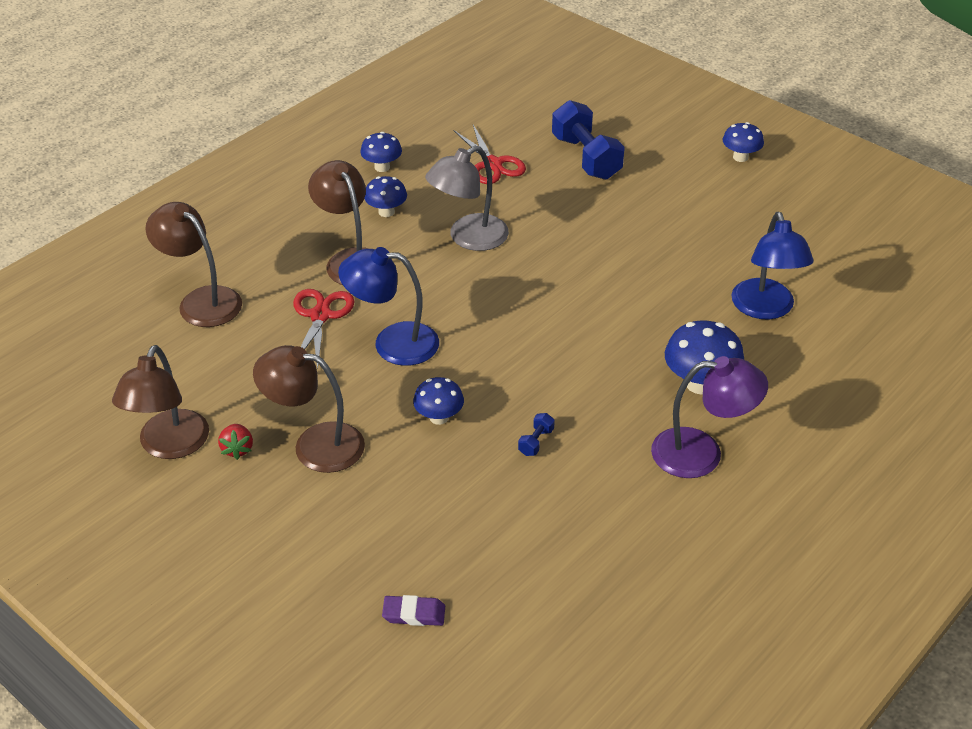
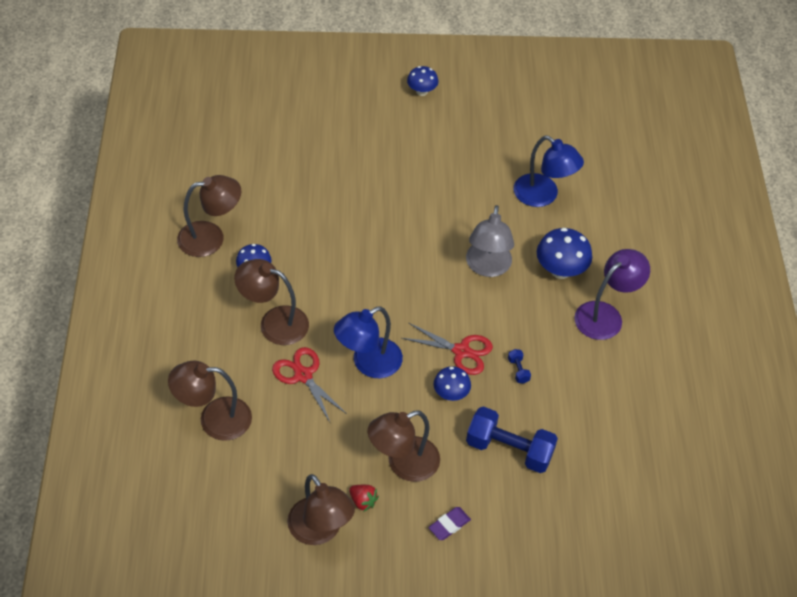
camera: 45 degrees left, 10 degrees up
(382, 167) = (211, 237): blue mushroom -> brown lamp
(414, 614) = (571, 522): purple eraser -> purple eraser (449, 525)
(468, 238) = (328, 257): grey lamp -> grey lamp (487, 267)
(492, 164) = (280, 190): red scissors -> red scissors (461, 351)
(586, 157) = (332, 148): blue dumbbell -> blue dumbbell (509, 449)

